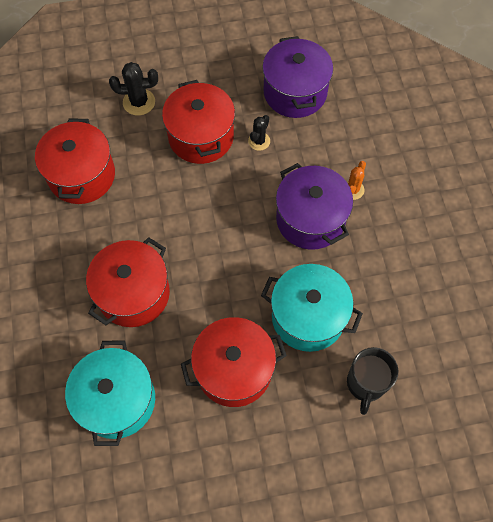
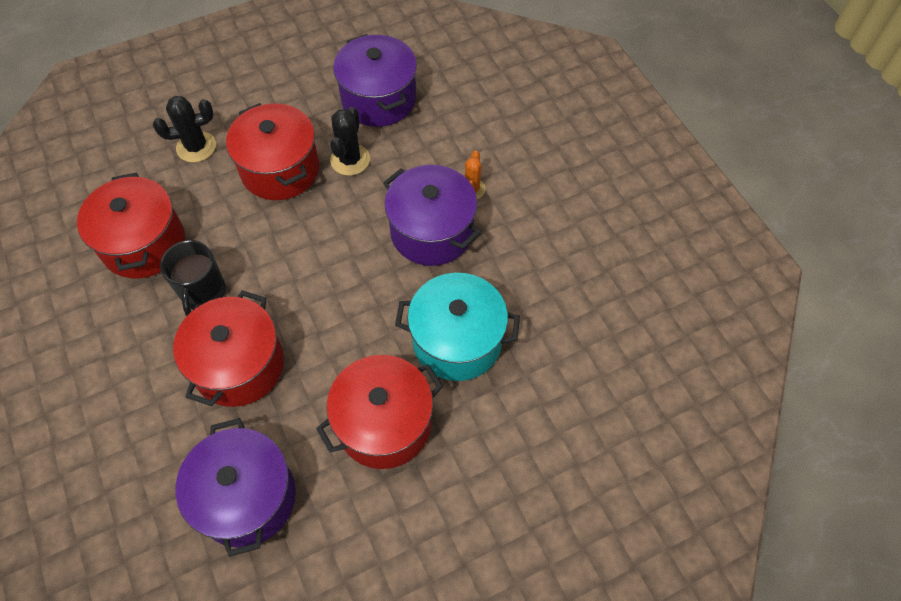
camera: 15 degrees left, 5 degrees down
(117, 400) = (247, 497): turquoise pot -> purple pot
(259, 141) = (350, 160): black cactus -> black cactus, size x1.51
(366, 384) = (544, 400): black mug -> black mug (203, 293)

